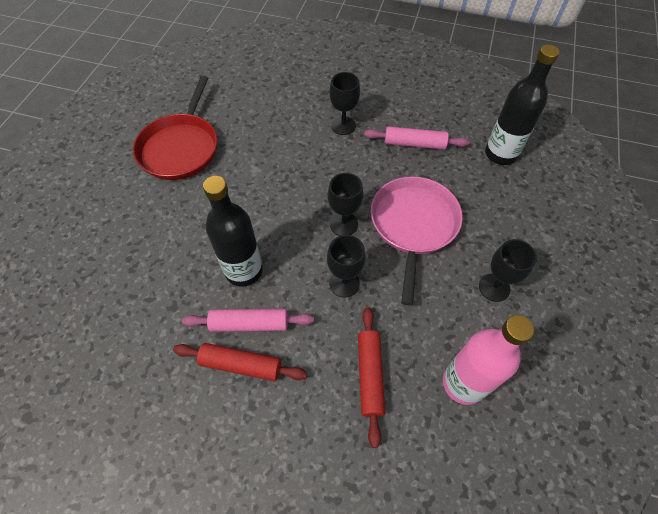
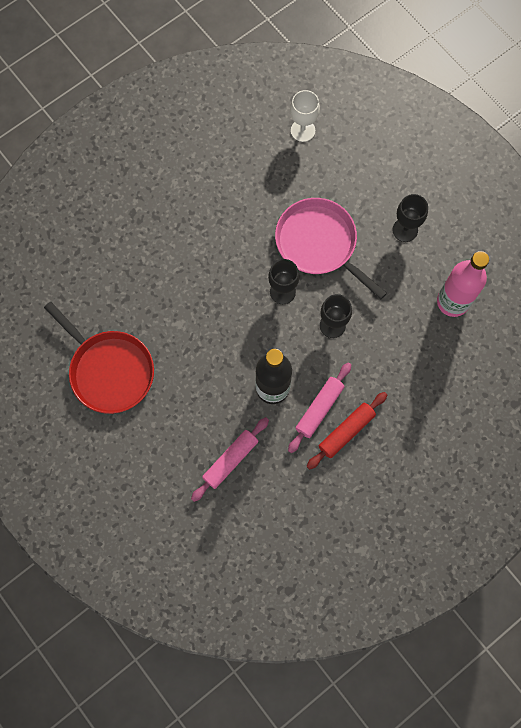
camera: 55 degrees left, 15 degrees up
(343, 125) = (184, 225): black goblet -> none
(370, 375) = (409, 354): red rolling pin -> none
(414, 144) = (245, 184): pink rolling pin -> pink rolling pin (230, 460)
(500, 154) = (303, 130): black bottle -> white goblet

